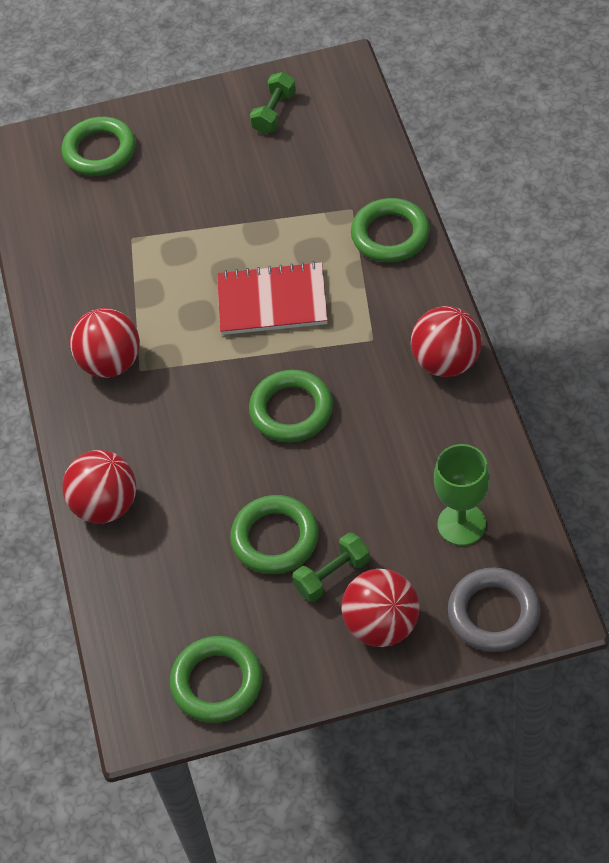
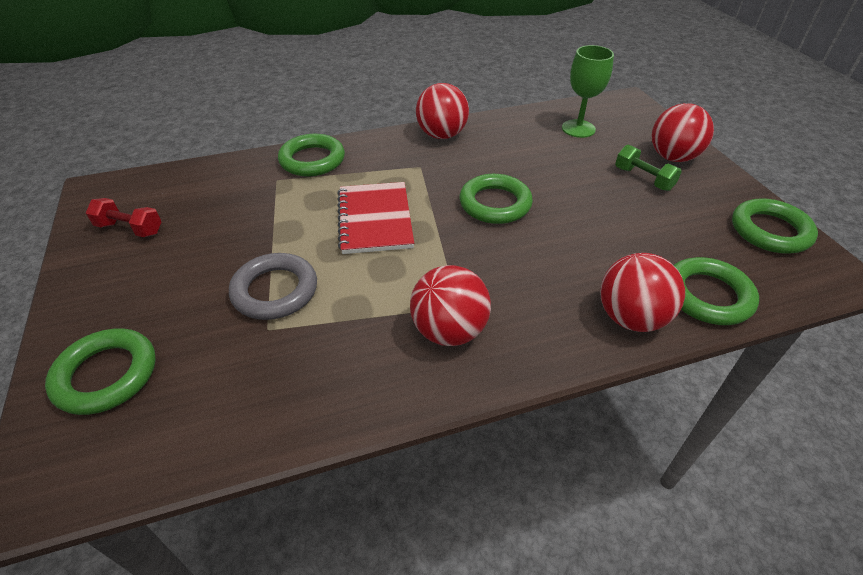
camera: 100 degrees left, 10 degrees down
(274, 113) = (130, 229): green dumbbell -> red dumbbell
(275, 538) = (623, 207): green ring -> green ring (707, 296)
(493, 613) = (640, 118): grey ring -> grey ring (275, 291)

